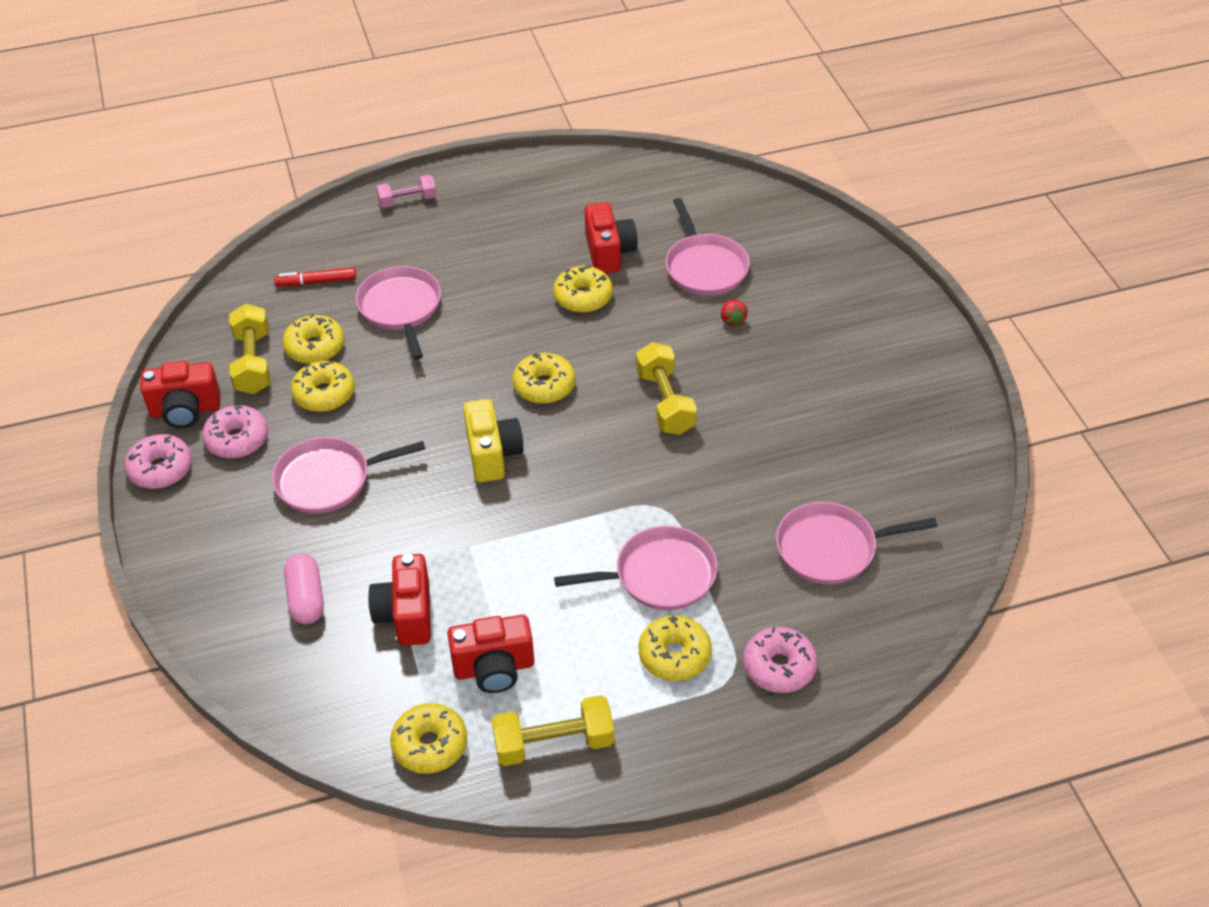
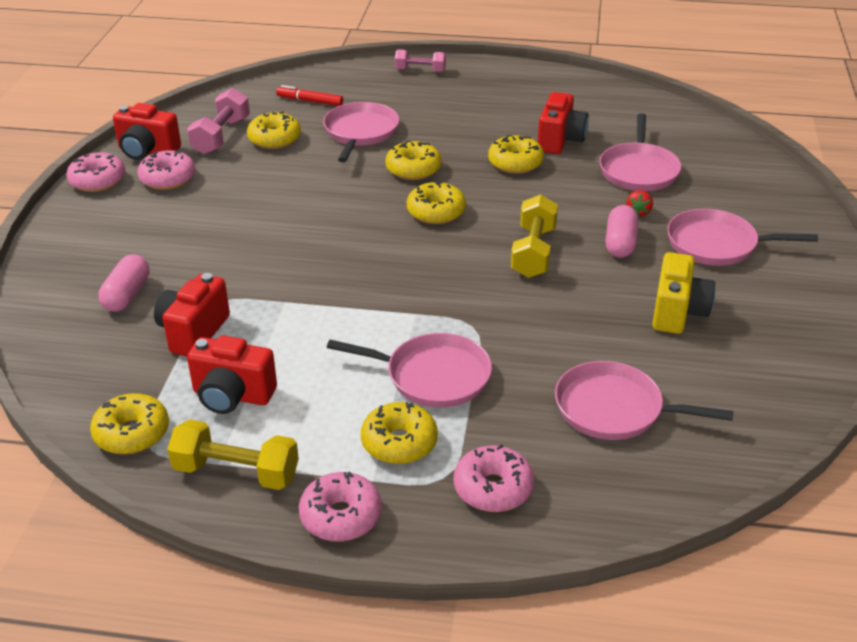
camera: 25 degrees right, 10 degrees down
(253, 362) = (221, 136): yellow dumbbell -> pink dumbbell
(324, 394) = (256, 169): yellow donut -> yellow donut (413, 169)
(328, 480) = (212, 223): pink pan -> pink pan (716, 244)
(492, 455) = (355, 245): yellow camera -> yellow camera (677, 312)
(672, 746) = (341, 516): none -> pink donut
(736, 363) = (620, 243): none -> pink capsule

